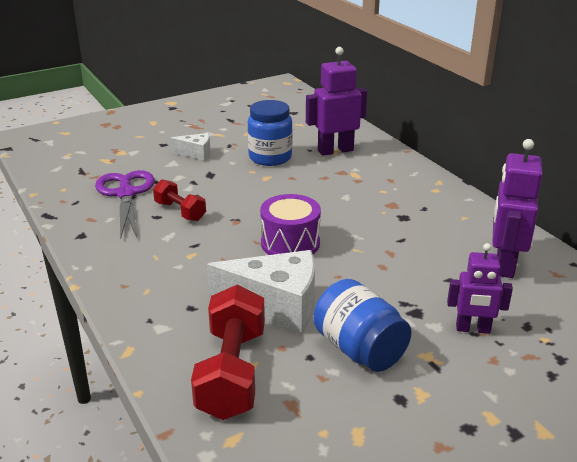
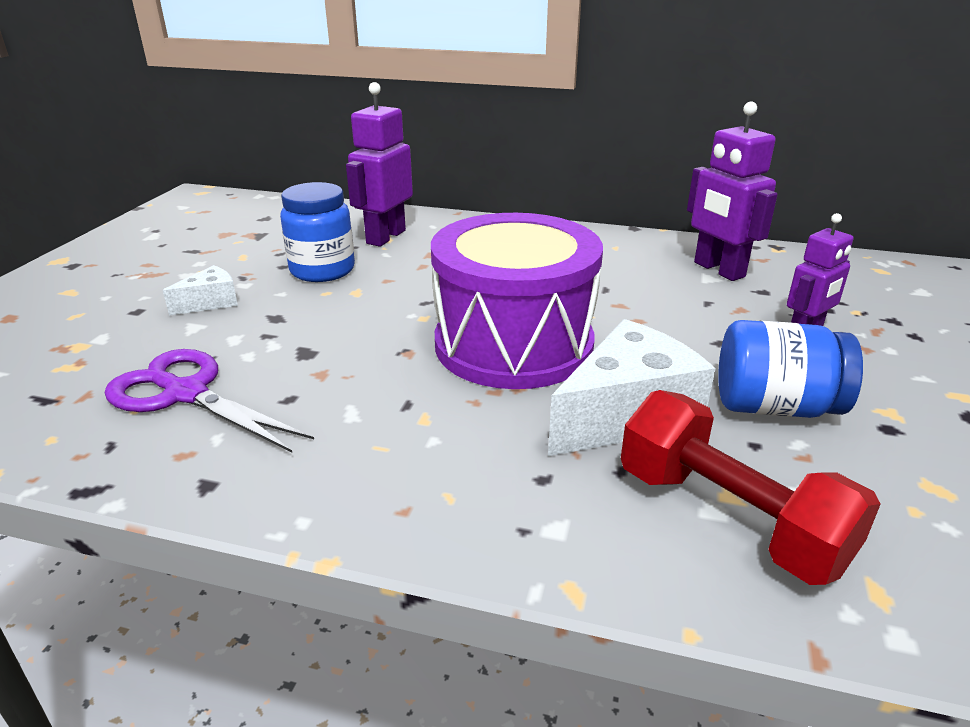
camera: 45 degrees left, 0 degrees up
(180, 211) = (313, 376): red dumbbell -> none
(290, 243) = (514, 344): purple drum -> purple drum, size x1.81

